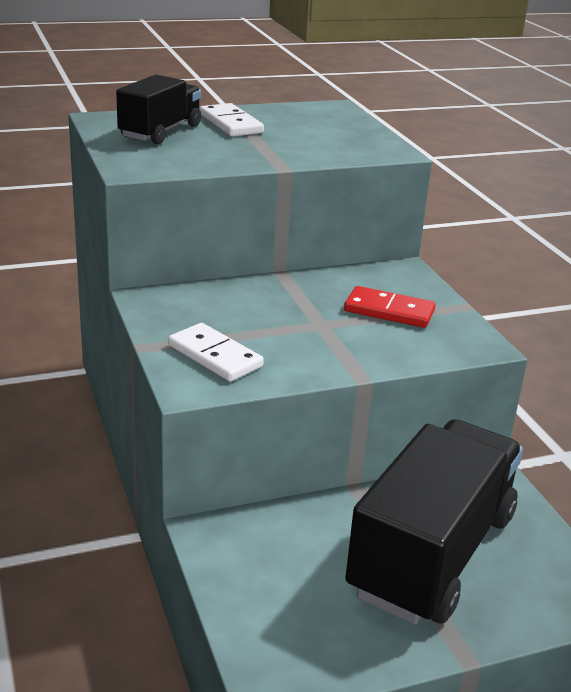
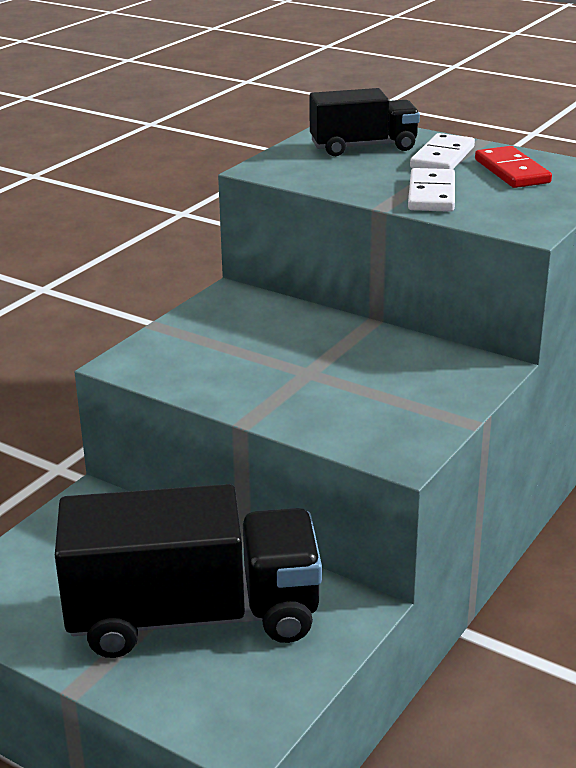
camera: 55 degrees right, 0 degrees up
(215, 356) = (182, 353): white domino -> white domino (432, 194)
(389, 311) = (388, 391): red domino -> red domino (511, 171)

